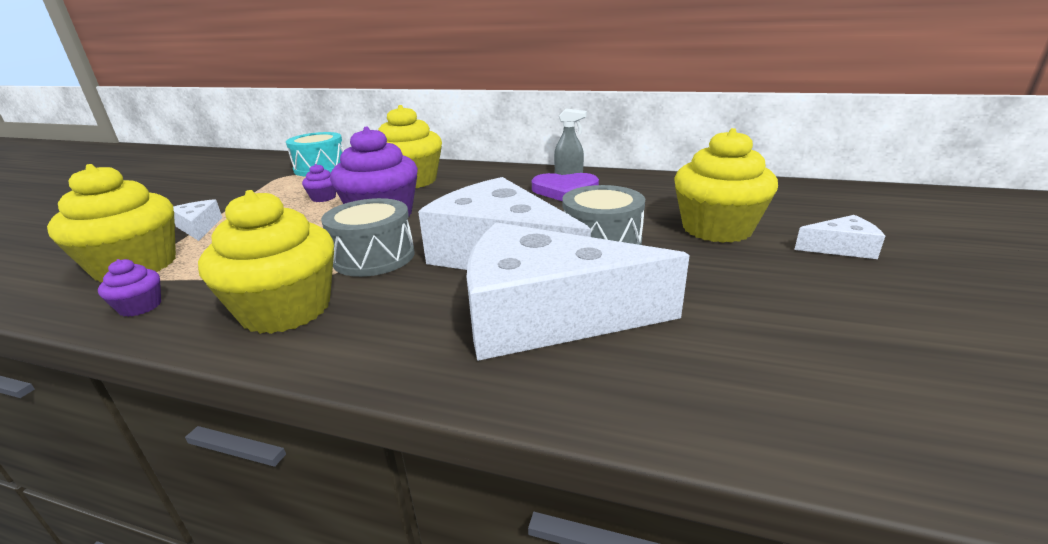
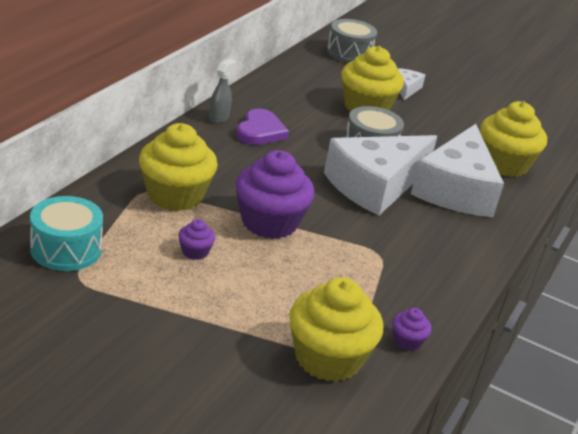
camera: 85 degrees left, 5 degrees up
(199, 227) = (242, 331): white cheese -> none
(286, 309) = (428, 275): yellow cupcake -> yellow cupcake (504, 164)
(374, 257) = (358, 235): grey drum -> grey drum (349, 53)

